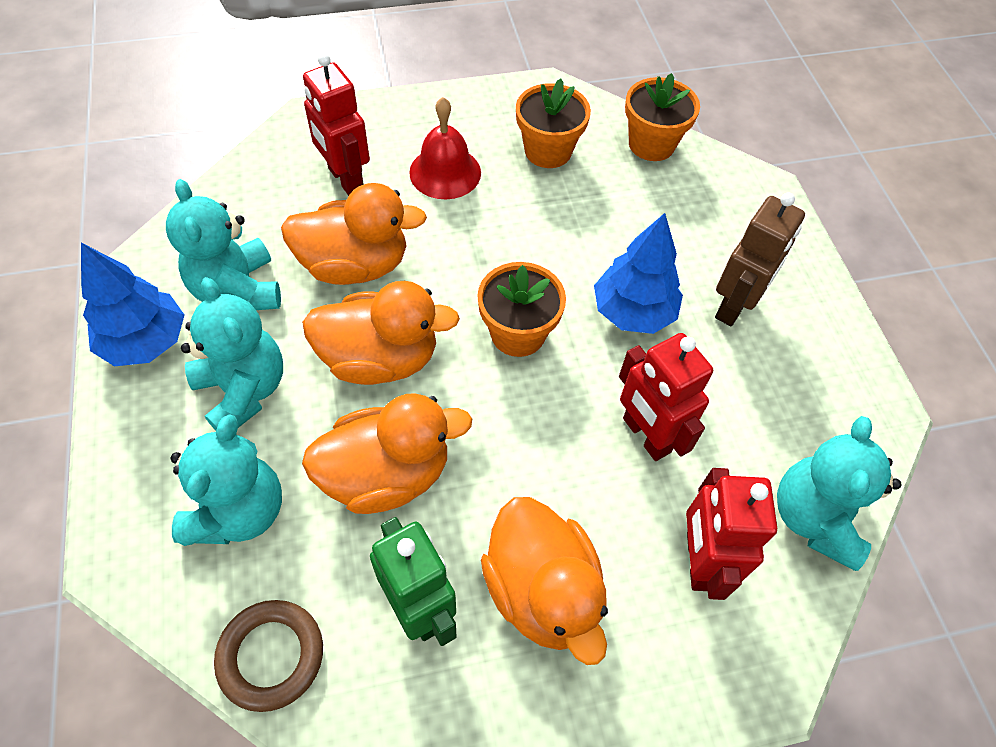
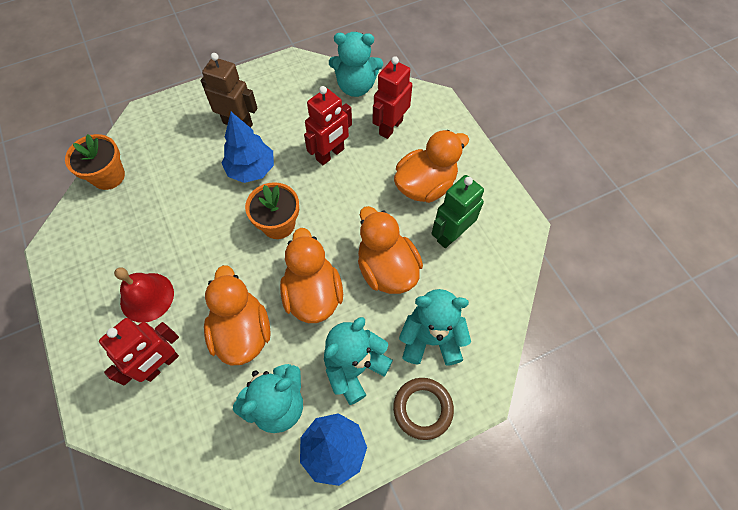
camera: 100 degrees left, 5 degrees up
(271, 656) = (497, 294): brown ring -> brown ring (422, 409)
(548, 151) = (119, 236): orange flower pot -> none
(699, 561) = (390, 127): red robot -> red robot turned 135 degrees clockwise

